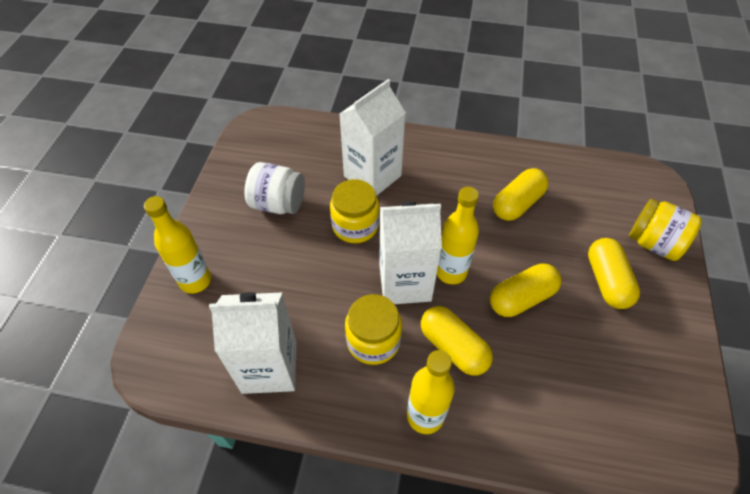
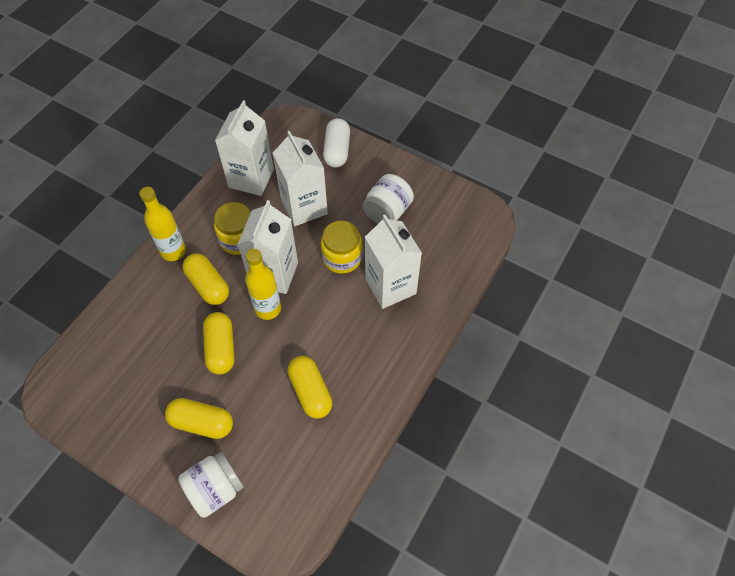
camera: 110 degrees right, 5 degrees up
(195, 281) = (337, 150): yellow bottle -> white capsule
(298, 286) = (304, 207): none -> white carton
(453, 347) = (208, 285): yellow capsule -> yellow capsule turned 75 degrees clockwise
(653, 243) = (215, 489): yellow jar -> white jar

